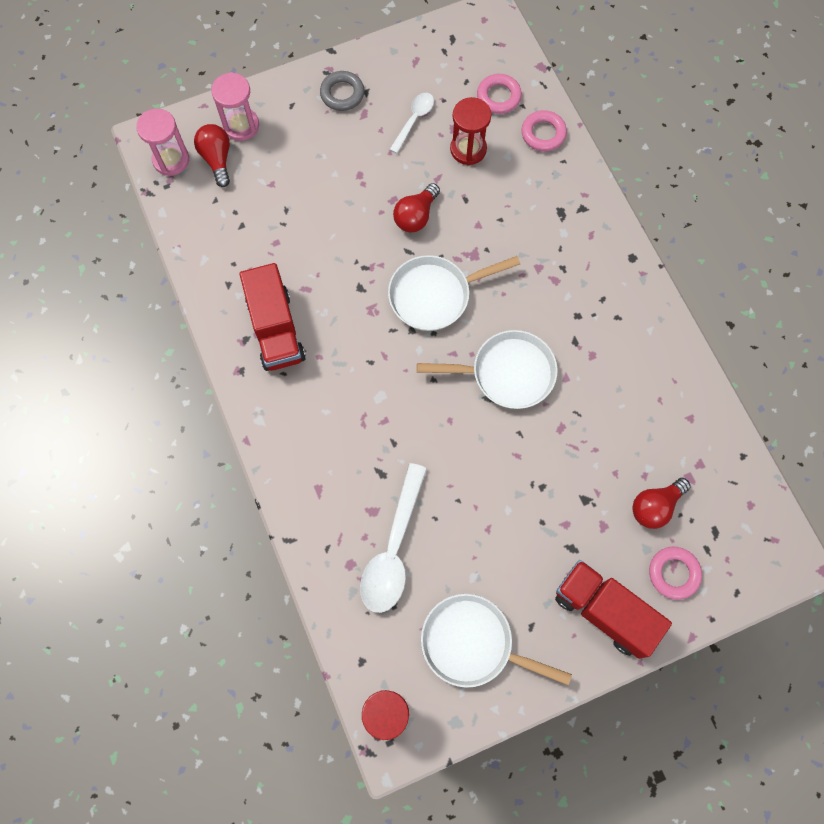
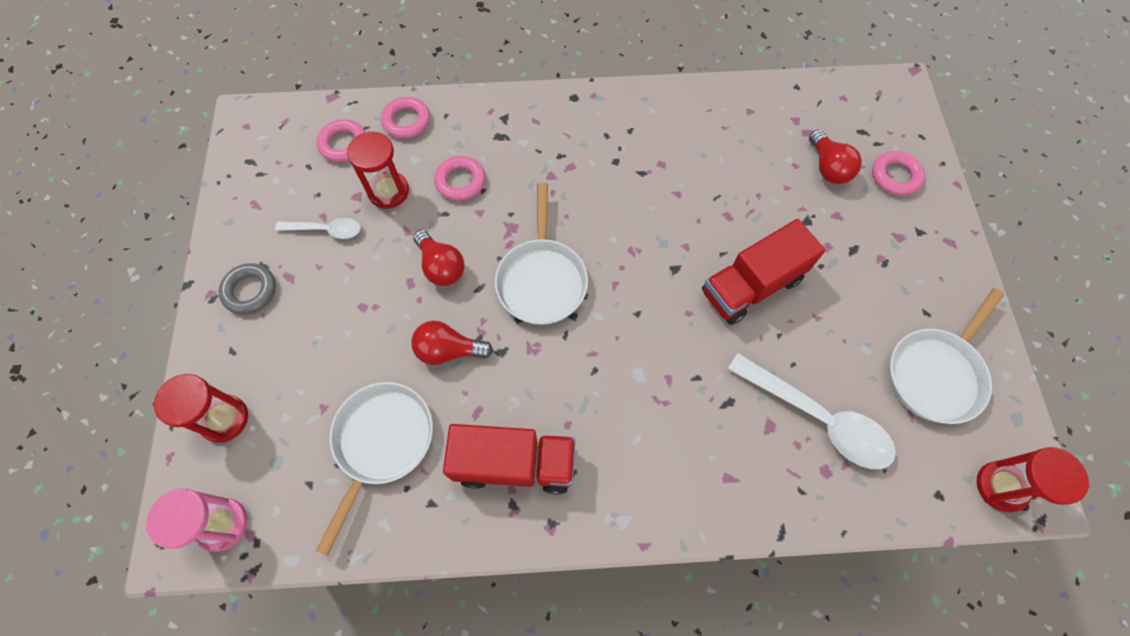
camera: 70 degrees left, 5 degrees down
(217, 159) = (254, 463): red light bulb -> red light bulb (448, 350)
(241, 125) = (224, 419): pink hourglass -> red hourglass
(414, 120) = (326, 230): white spoon -> white spoon turned 135 degrees clockwise
(501, 199) = (460, 181): none -> pink ring
(507, 373) = (655, 242): white pan -> white pan (382, 443)
(604, 611) = (921, 244): red truck -> red truck (751, 286)

